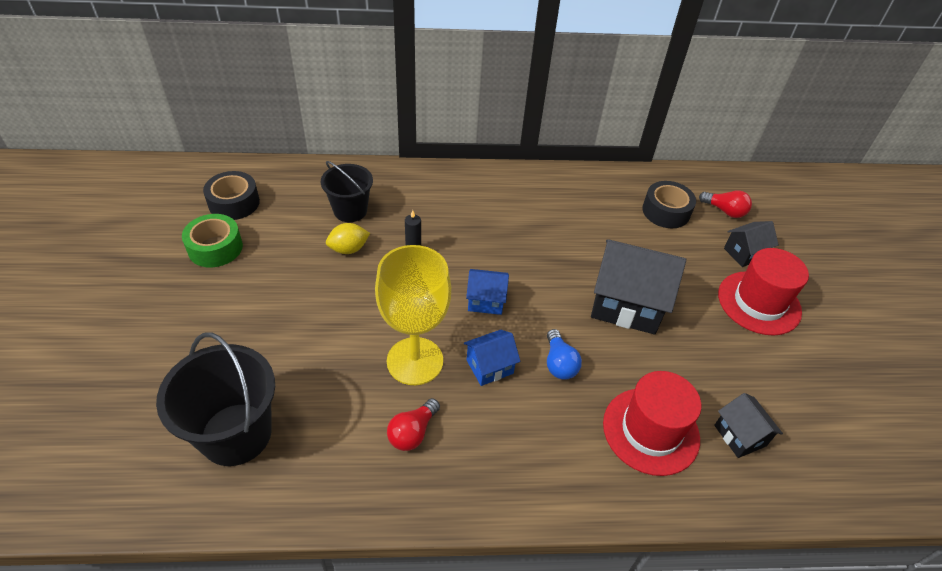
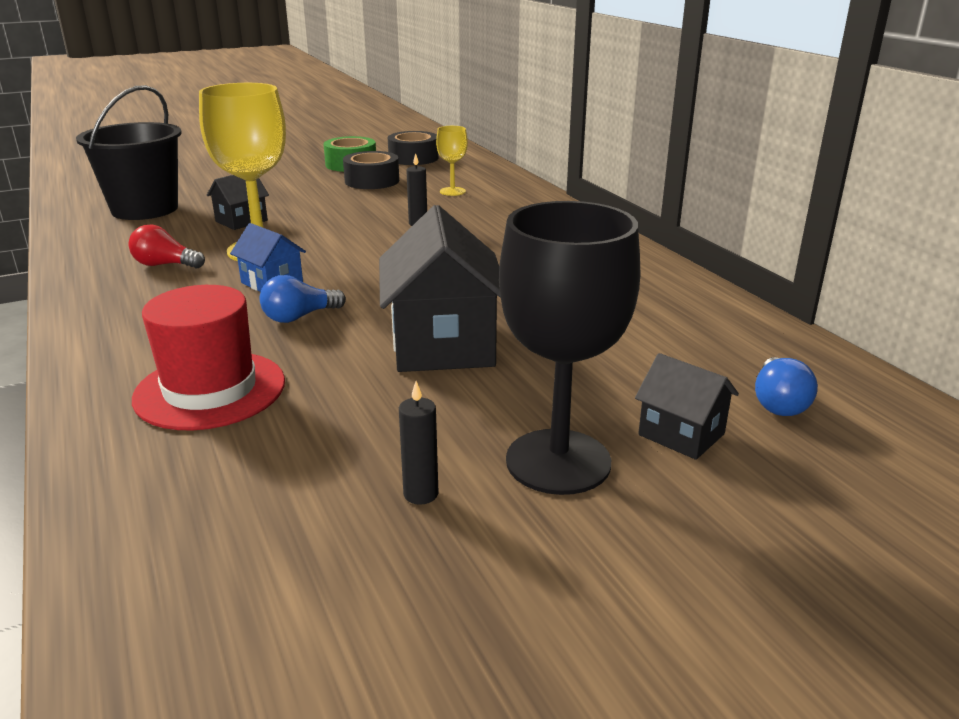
camera: 70 degrees right, 20 degrees down
(349, 249) = (396, 201): yellow lemon -> none
(350, 210) = (452, 191): black bucket -> yellow goblet
(485, 301) = (374, 265): blue house -> none
(666, 211) = (694, 349): black tape -> black tape (372, 181)
(725, 211) = (778, 403): red light bulb -> blue light bulb
(740, 435) = (225, 466): black house -> black house (241, 221)
(759, 303) = (558, 461): red hat -> black goblet
(777, 360) = (421, 494): none -> black candle

